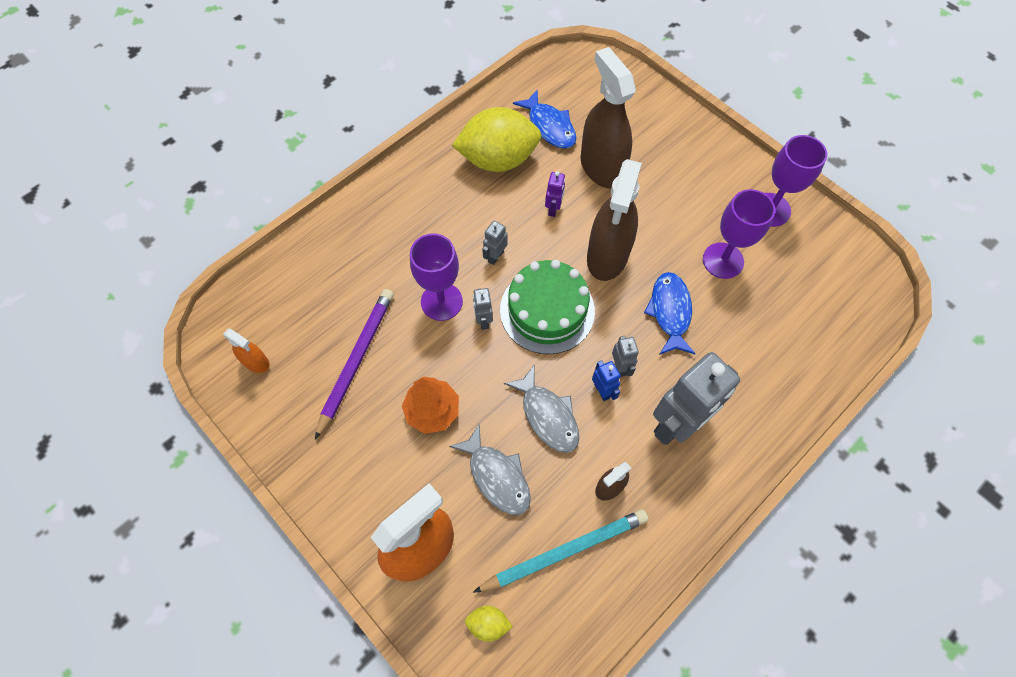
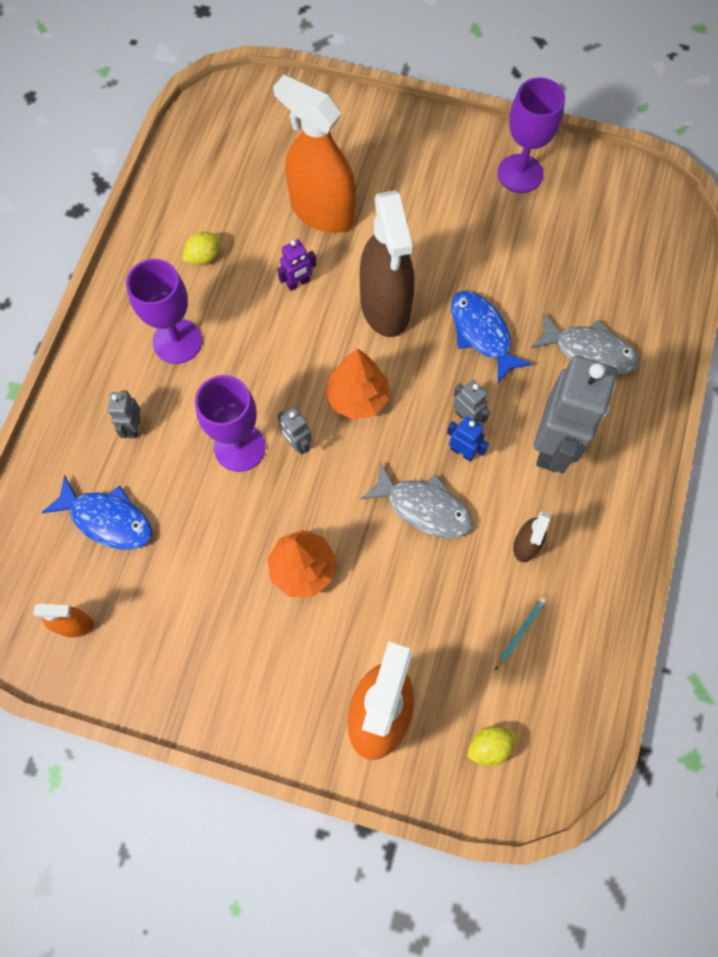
camera: 30 degrees left, 5 degrees up
(356, 360) = (187, 561): purple pencil -> none
(495, 256) = (267, 367): grey robot -> grey robot (133, 427)
(496, 476) = (409, 597): grey fish -> grey fish (589, 351)
(498, 159) = (204, 257): yellow lemon -> yellow lemon, size x0.41
(547, 310) = (357, 397): green cake -> orange tree
(549, 126) = (238, 191): blue fish -> blue fish (107, 519)
(553, 209) = (298, 283): purple robot -> purple robot turned 75 degrees clockwise
(565, 551) = (520, 632): turquoise pencil -> turquoise pencil, size x0.42
(601, 167) = (322, 211): brown spray bottle -> orange spray bottle
(723, 260) = (503, 252): purple goblet -> purple goblet (177, 341)

